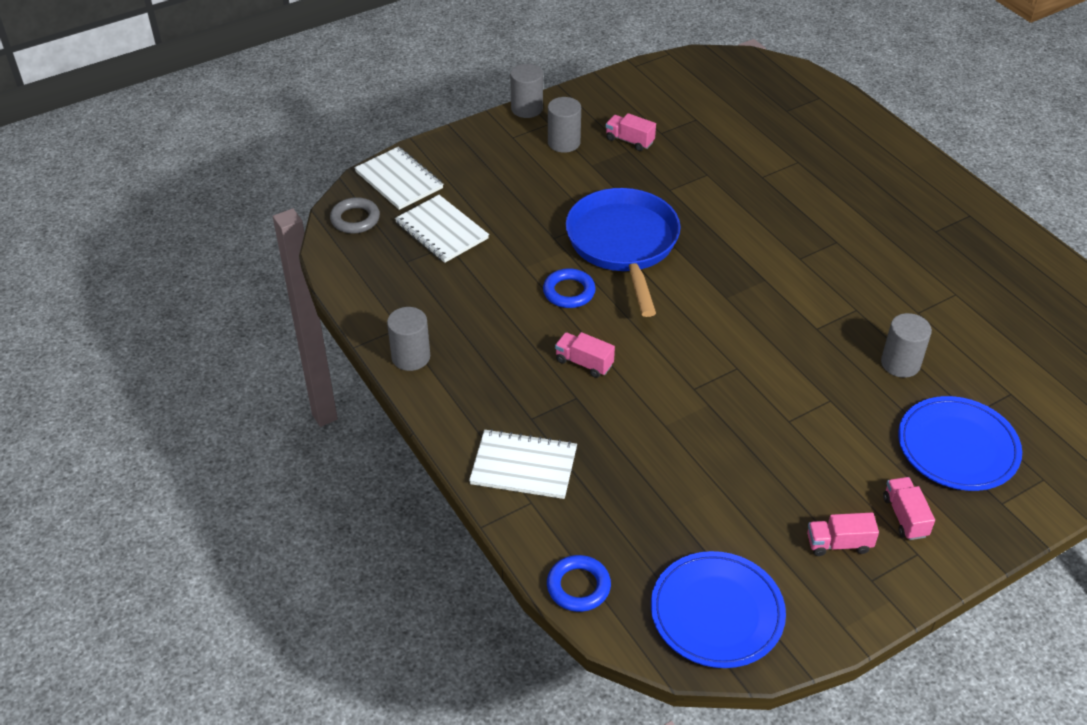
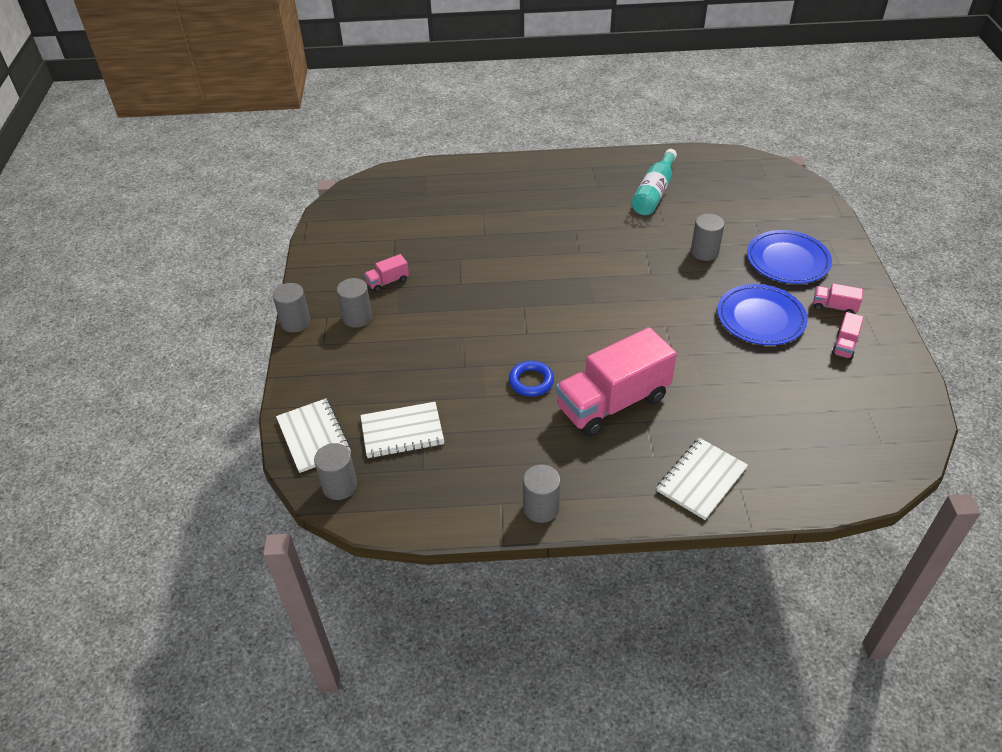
camera: 60 degrees left, 0 degrees up
(355, 219) = (339, 486): grey ring -> grey cylinder
(399, 180) = (313, 437): white notebook -> white notebook turned 75 degrees clockwise
(578, 586) = (833, 493): blue ring -> none
(584, 363) = (613, 403): pink truck -> pink truck, size x2.38
(623, 245) = (501, 331): blue pan -> none
(717, 613) = (882, 427): blue plate -> blue plate (760, 318)
(974, 284) = (654, 192): none -> turquoise bottle

